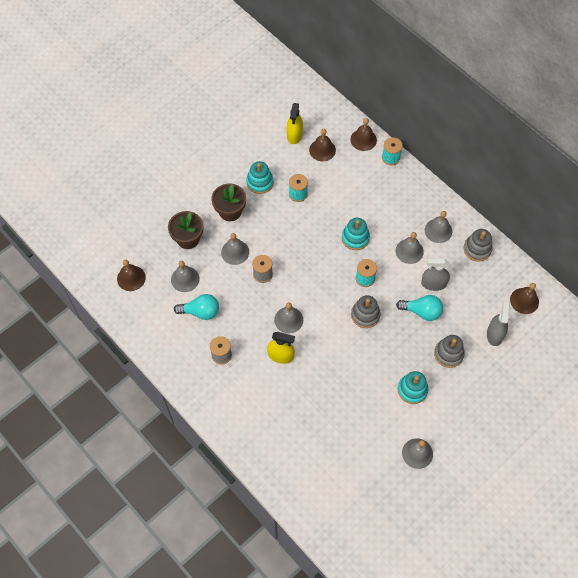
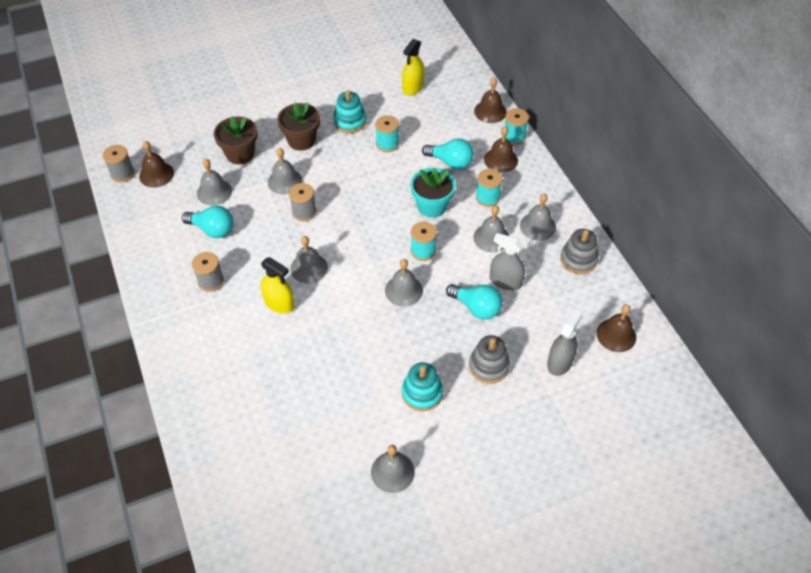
camera: 20 degrees right, 10 degrees down
(103, 286) = (122, 174): none -> grey spool
(322, 150) = (437, 109): brown bell -> brown bell (501, 160)
(353, 195) = (450, 162): none -> turquoise light bulb
(355, 238) = (432, 206): turquoise stacking toy -> turquoise flower pot
(365, 315) = (403, 290): grey stacking toy -> grey bell
(393, 218) = (487, 198): none -> turquoise spool

